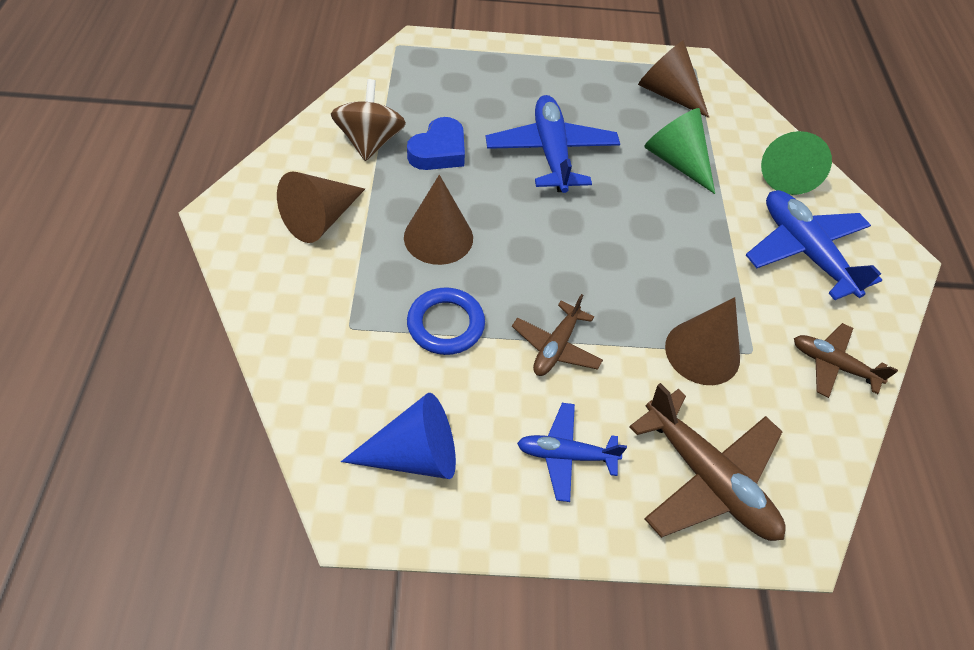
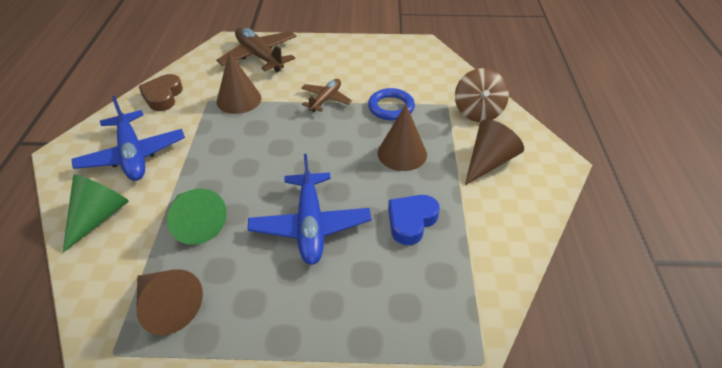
camera: 175 degrees left, 10 degrees down
(370, 142) = (473, 227): brown spinning top -> brown spinning top (478, 112)
(414, 454) = (400, 60): blue cone -> none
(566, 455) = (326, 62): blue plane -> none
(832, 365) = (163, 96): brown plane -> brown heart

